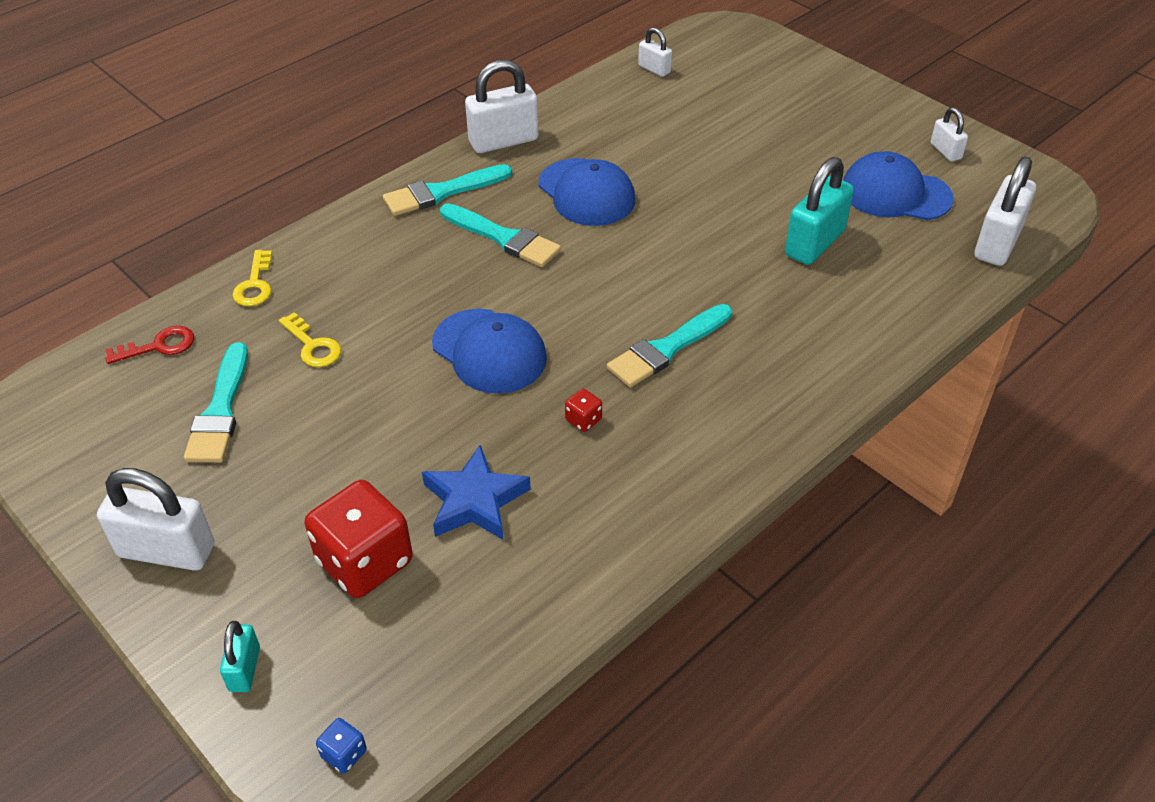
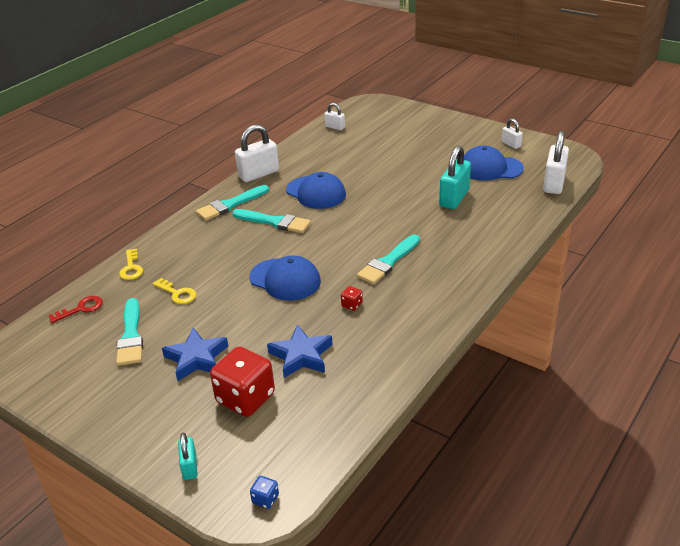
camera: 10 degrees left, 10 degrees down
(167, 551) = (120, 414): white padlock -> none
(309, 472) = (196, 358): none -> blue star

